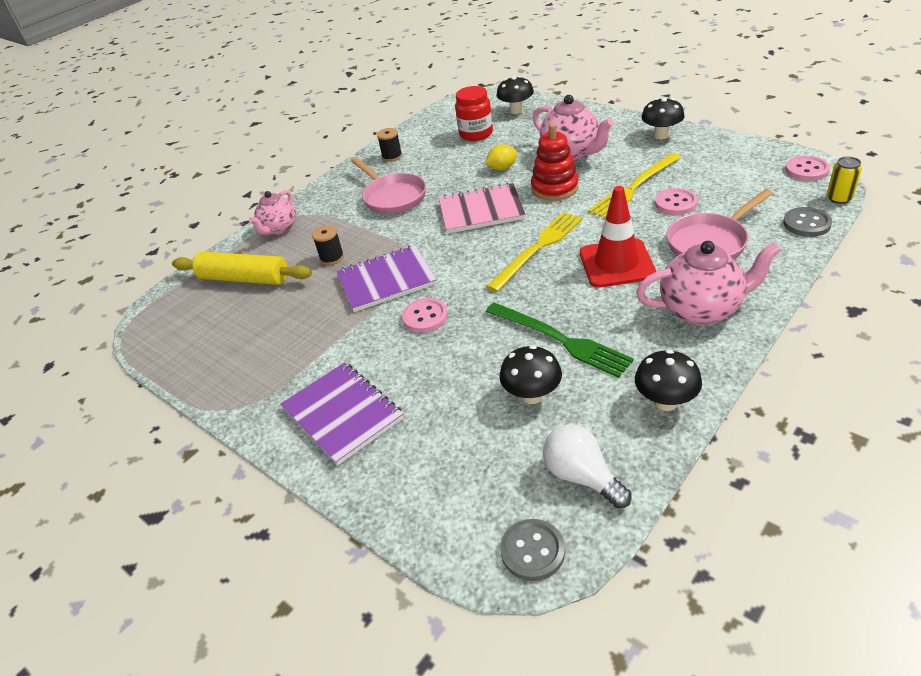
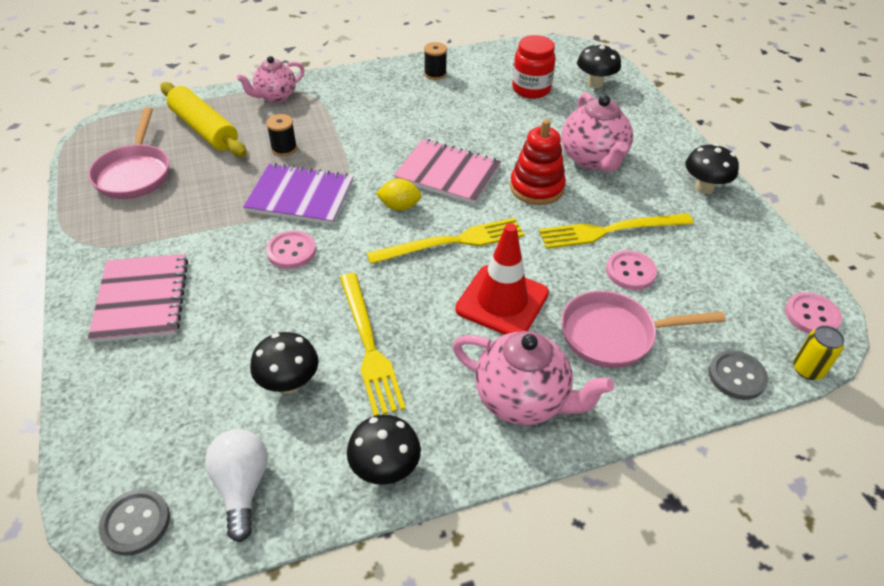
camera: 25 degrees right, 5 degrees up
(342, 414) = (142, 299): purple notebook -> pink notebook
(393, 197) = (392, 116): pink pan -> pink pan (135, 173)
(502, 168) = (513, 139): yellow lemon -> yellow lemon (399, 206)
(560, 340) = (369, 346): green fork -> yellow fork

